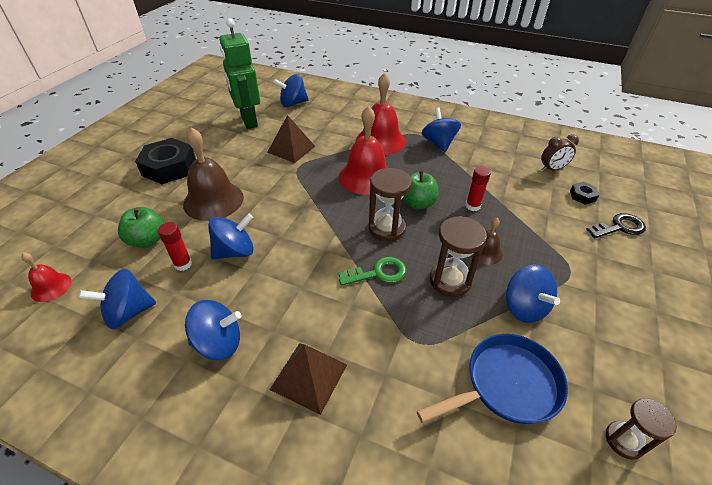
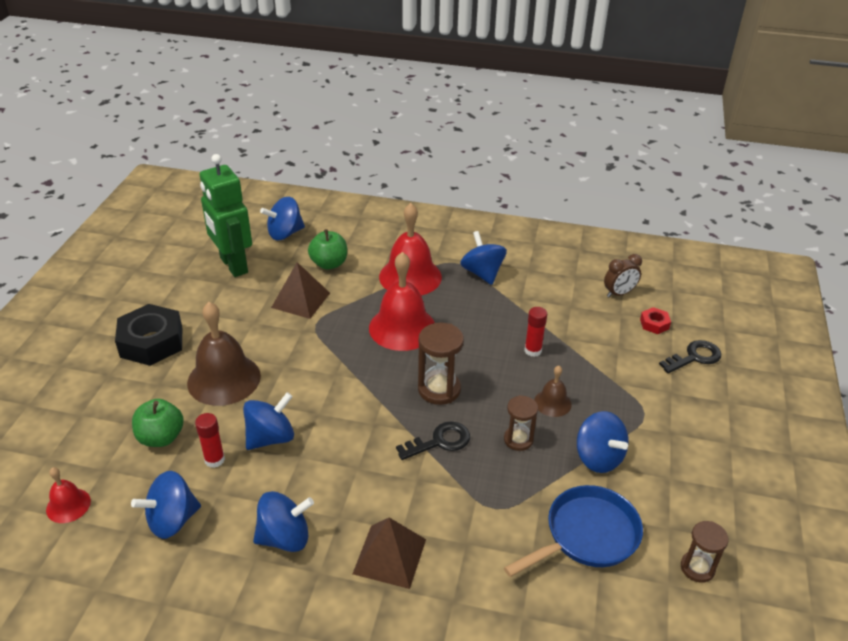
camera: 10 degrees left, 5 degrees down
(378, 273) = (439, 441): green key -> black key
(417, 203) = (469, 355): green apple -> green apple (329, 264)
(450, 280) = (518, 440): brown hourglass -> brown hourglass, size x0.65
(582, 196) = (654, 324): black nut -> red nut

